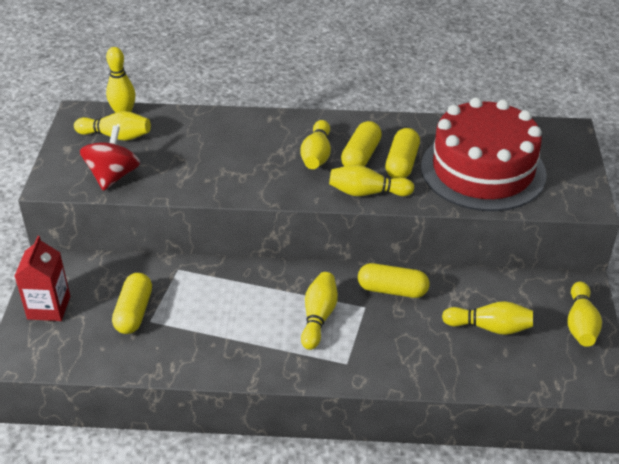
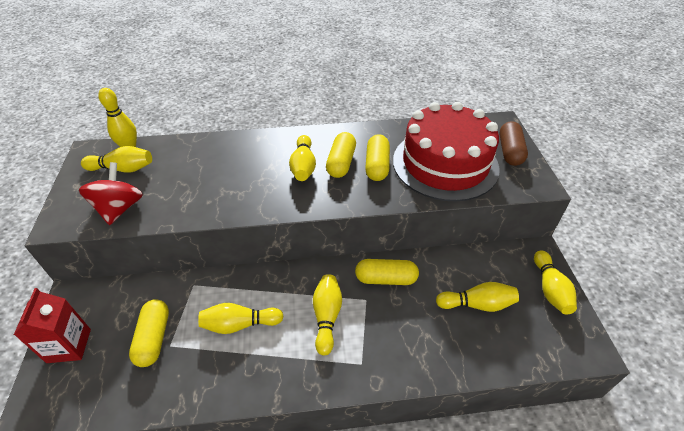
camera: 10 degrees left, 5 degrees up
(367, 193) = (353, 196): yellow bowling pin -> yellow bowling pin (240, 324)
(566, 165) = (510, 151): none -> brown capsule

